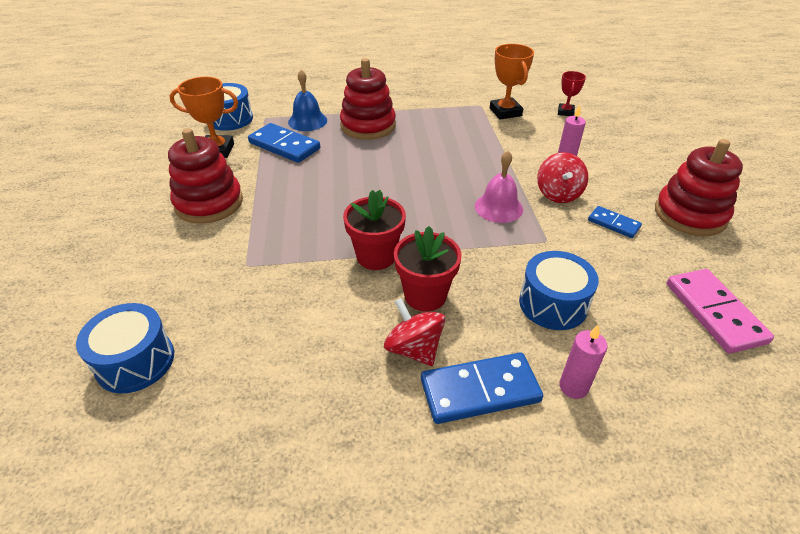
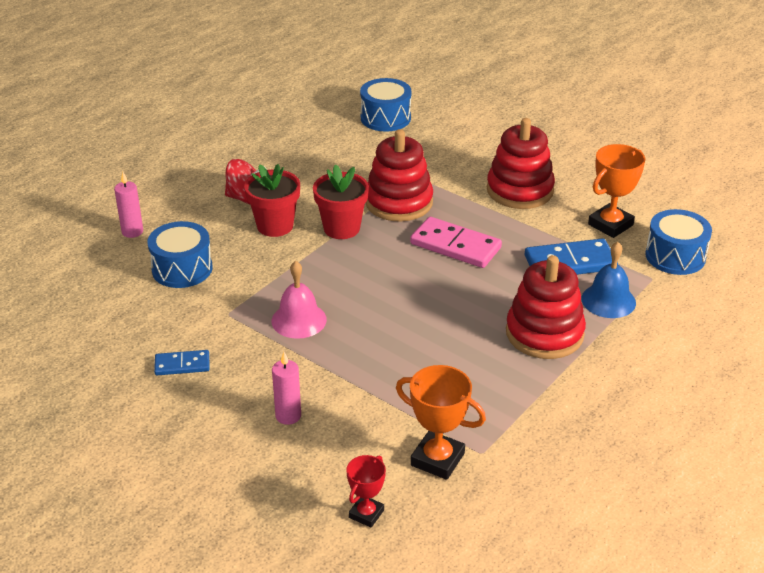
camera: 135 degrees right, 5 degrees down
(480, 391) = (186, 202): blue domino -> none
(558, 194) = (259, 368): red spinning top -> none
(565, 112) = (366, 514): red trophy -> red trophy turned 60 degrees clockwise
(690, 215) = (113, 421): red stacking toy -> red stacking toy (399, 202)
(714, 312) = (56, 329): pink domino -> pink domino (455, 246)

